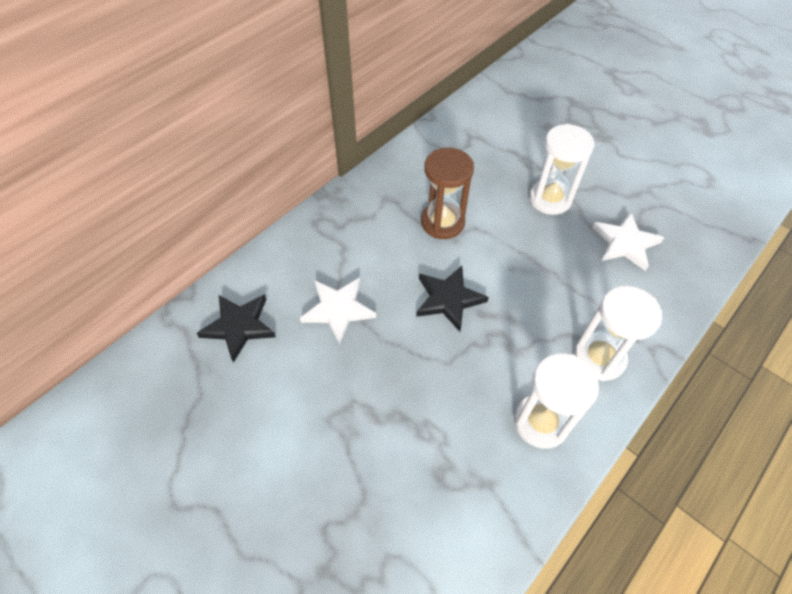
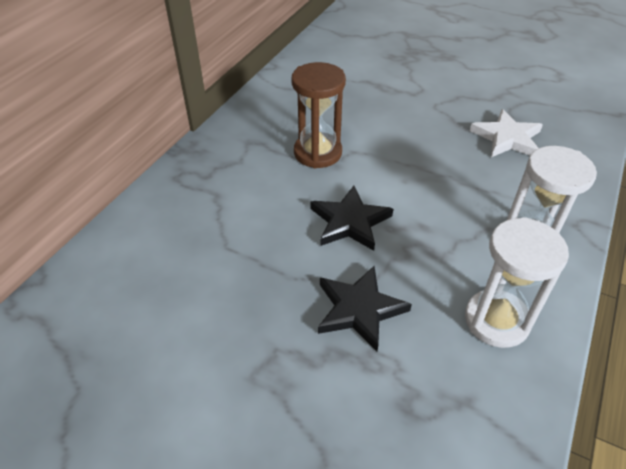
camera: 15 degrees left, 10 degrees down
(239, 326) = (111, 300): black star -> black star (359, 309)
(338, 309) = (228, 257): white star -> none
(550, 199) = (419, 114): white hourglass -> none

